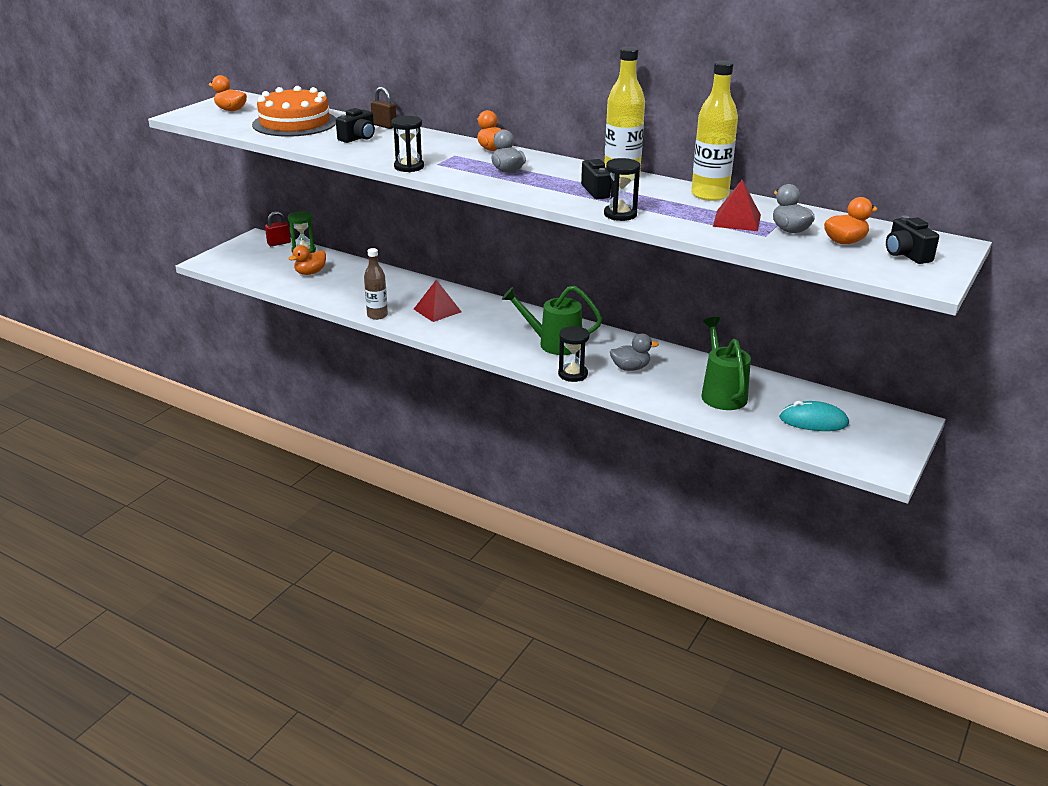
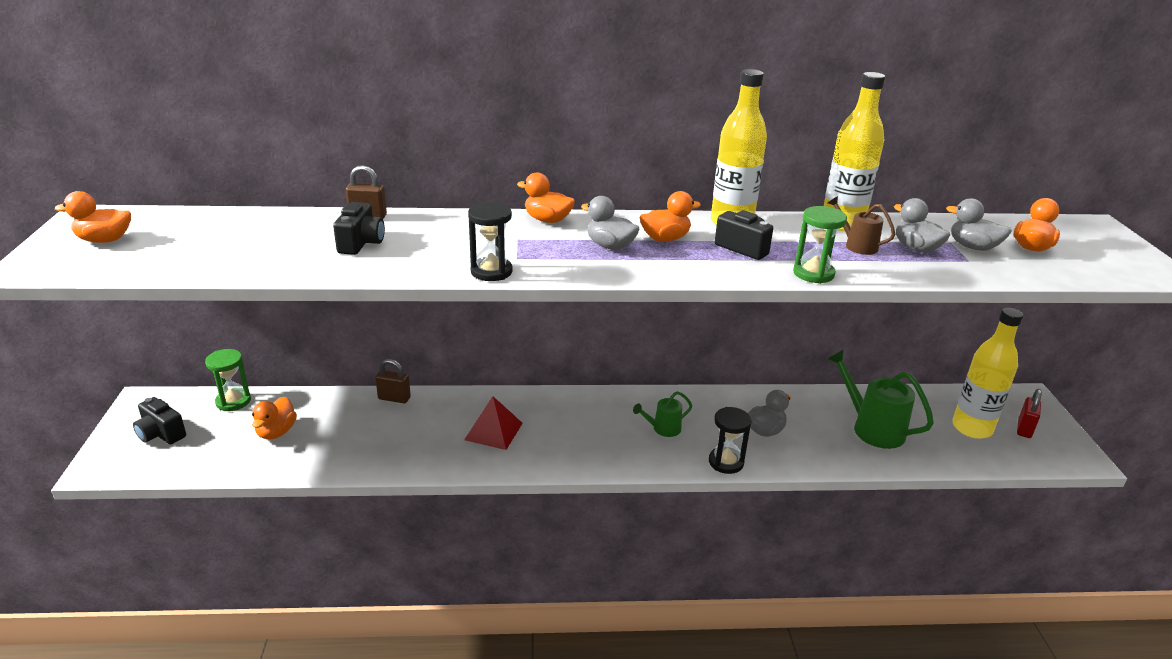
camera: 35 degrees left, 0 degrees up
(279, 243) = (185, 400): red padlock -> red padlock (1024, 429)
(294, 123) = (236, 240): orange cake -> none
(377, 315) = (431, 466): brown bottle -> none
(397, 276) = (394, 398): none -> brown padlock
(553, 175) = (665, 239): none -> orange duck
(553, 344) = (663, 429): green watering can -> green watering can, size x0.55
(620, 214) = (813, 274): black hourglass -> green hourglass
(691, 208) = (856, 245): none -> brown watering can
(737, 220) = (916, 248): red pyramid -> grey duck
(813, 421) = (972, 428): turquoise mouse -> yellow bottle
(906, 255) = (1093, 247): black camera -> black camera (161, 434)

